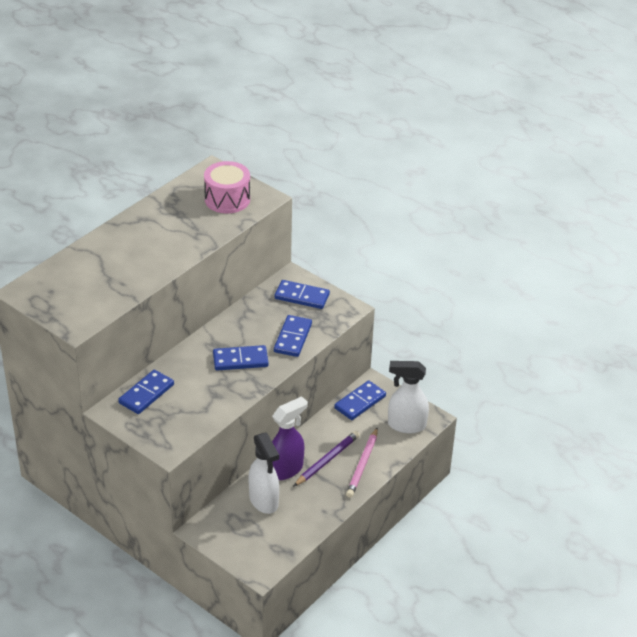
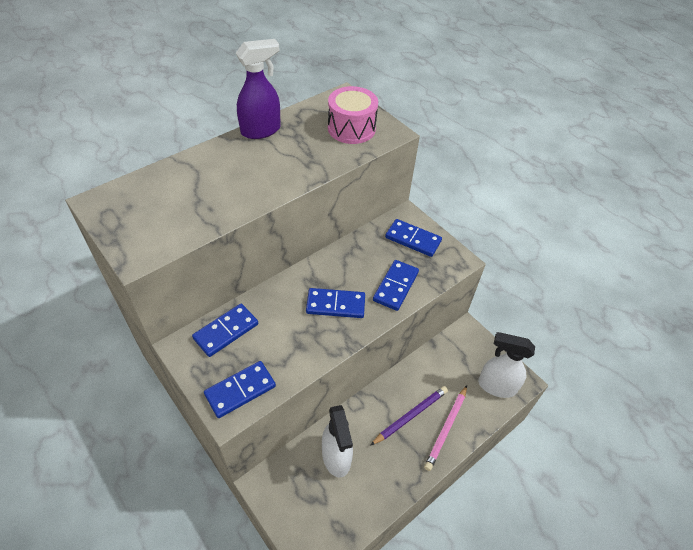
camera: 10 degrees right, 10 degrees up
(286, 469) = (366, 420): purple spray bottle -> purple spray bottle (261, 130)
(360, 402) = (453, 350): blue domino -> blue domino (240, 390)

